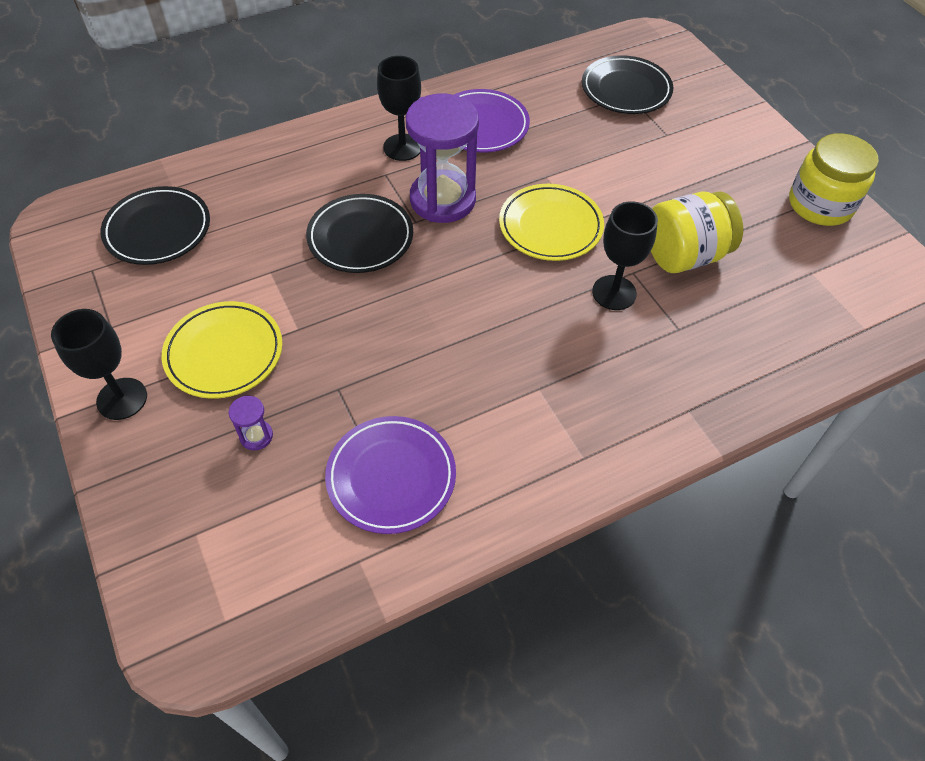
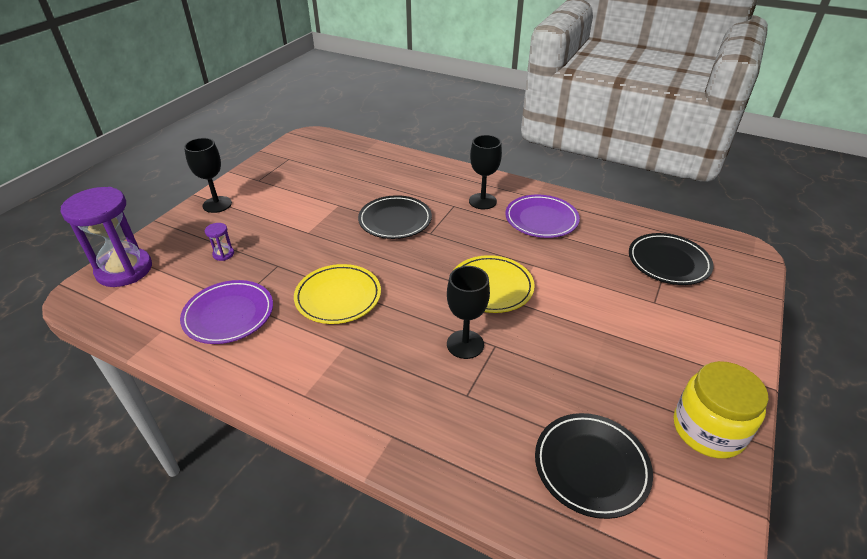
camera: 55 degrees right, 15 degrees down
(158, 230) = (332, 162): black plate -> black plate (591, 466)
(224, 353) = (270, 218): yellow plate -> yellow plate (338, 297)
(442, 200) = (459, 234): purple hourglass -> purple hourglass (124, 270)
(684, 255) = (543, 366): yellow jar -> none

